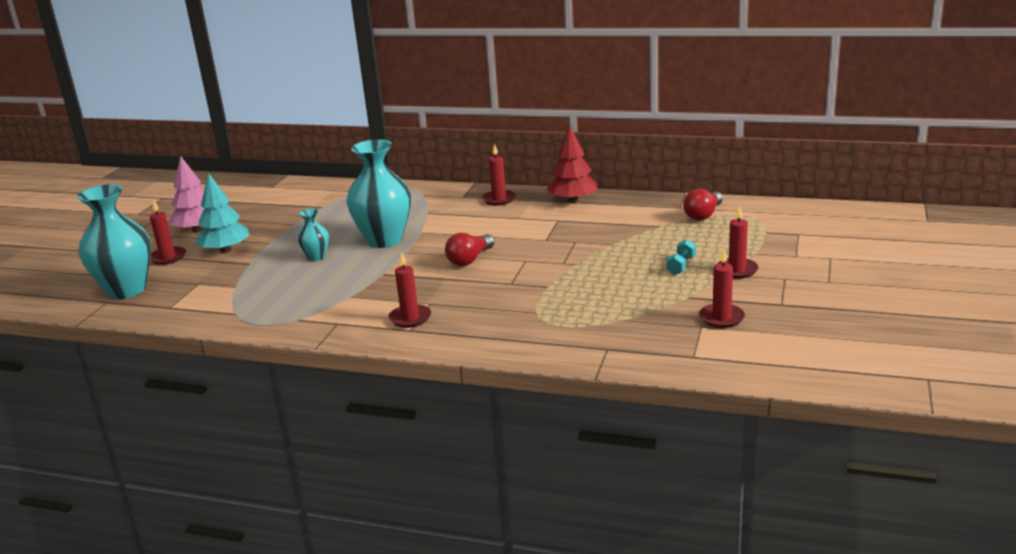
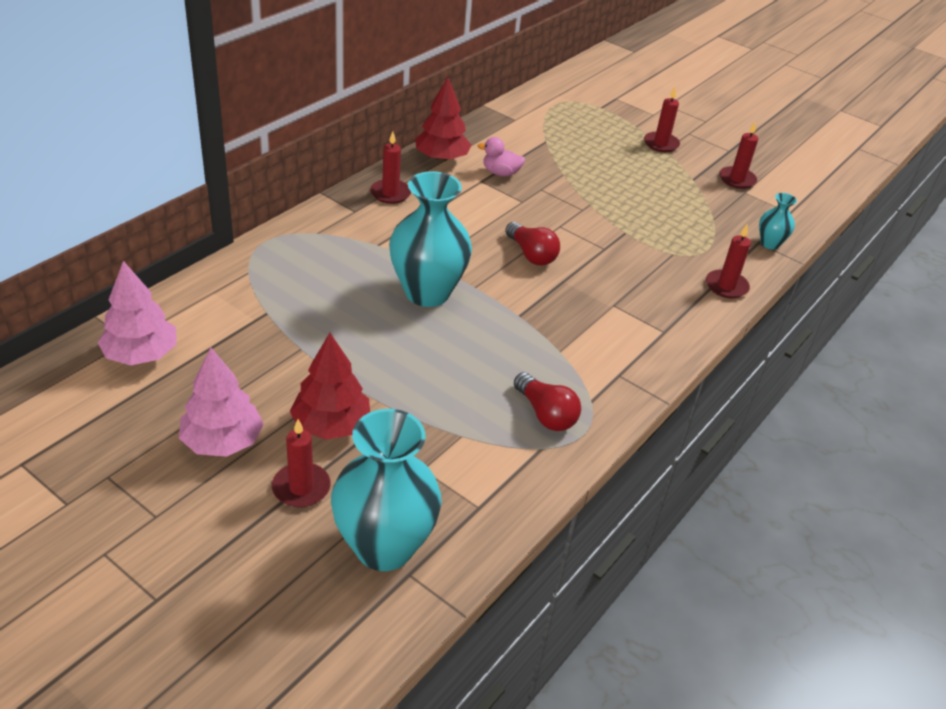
camera: 75 degrees left, 15 degrees up
(225, 250) = (331, 425): turquoise tree -> red tree
(260, 192) = (141, 355): none -> pink tree
(316, 257) = (429, 352): turquoise vase -> turquoise vase (770, 244)
(410, 318) = (639, 325): red candle -> red candle (726, 286)
(579, 223) = (500, 173): none -> pink duck
(681, 266) = (634, 161): turquoise dumbbell -> none
(703, 215) = (542, 116): red light bulb -> red light bulb (545, 414)

